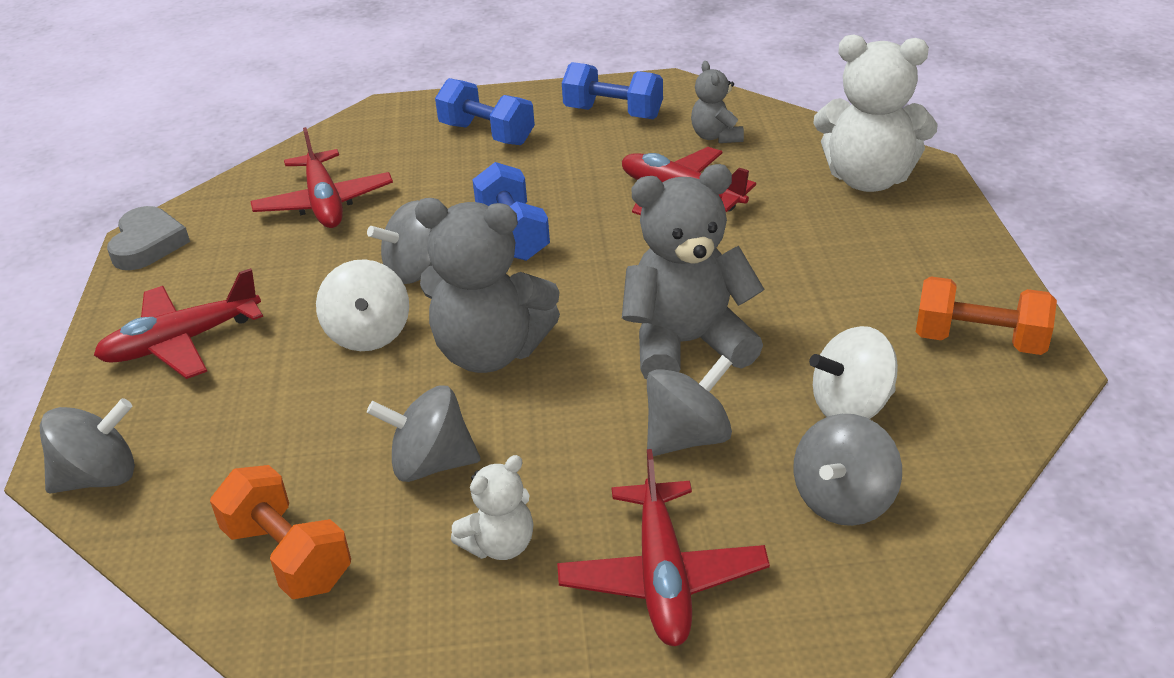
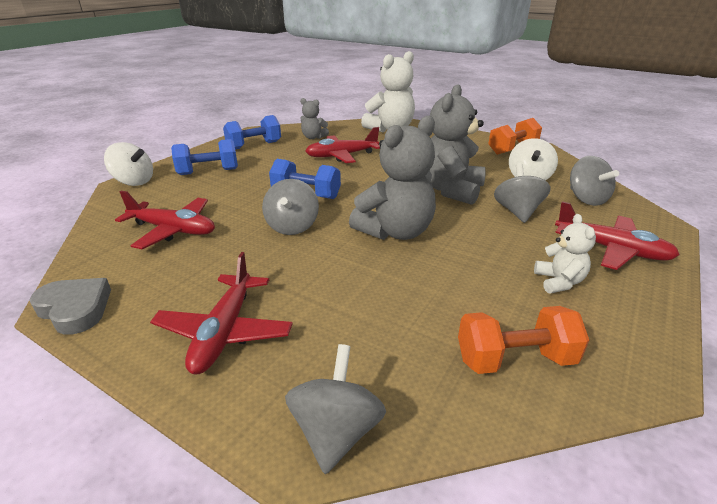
camera: 55 degrees left, 5 degrees down
(368, 334) = (328, 259): white spinning top -> white spinning top (134, 182)
(431, 464) = (472, 279): grey spinning top -> none

